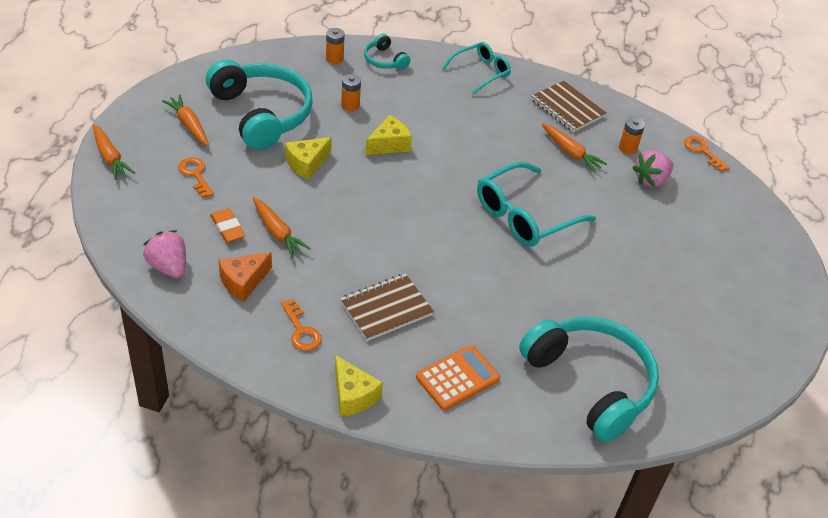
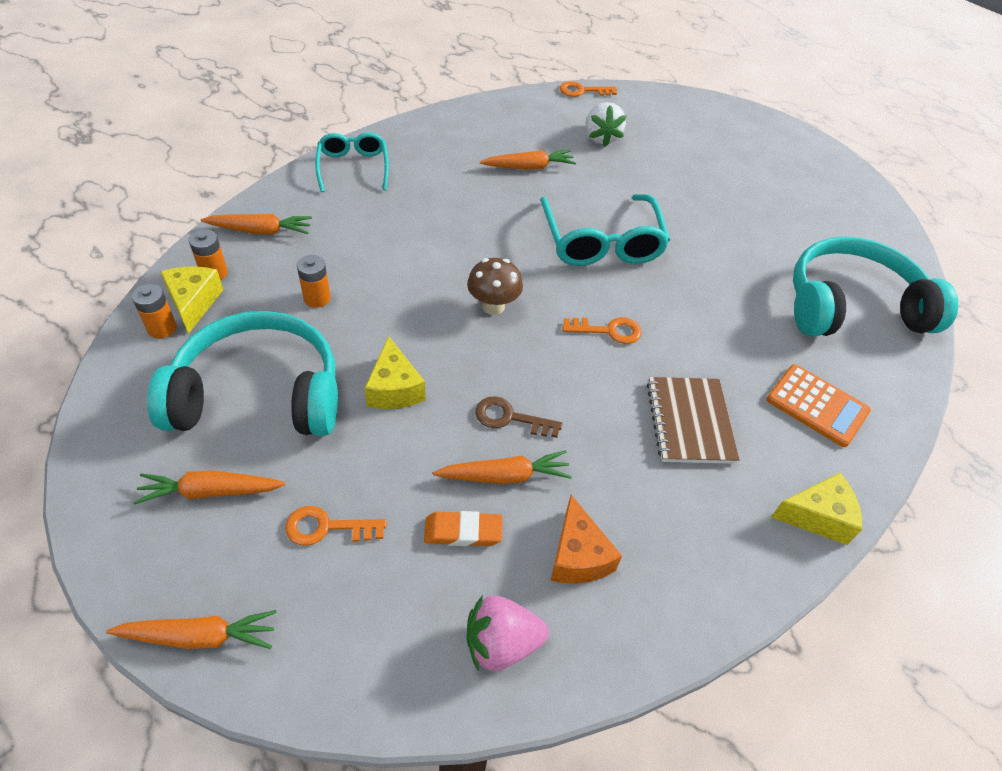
camera: 60 degrees left, 5 degrees up
(301, 330) = (693, 525): orange key -> orange key (608, 331)
(322, 220) = (510, 418): none -> brown key
(384, 60) = (260, 231): turquoise headphones -> orange carrot
(389, 144) = (416, 295): yellow cheese -> yellow cheese (193, 303)
(410, 182) = (493, 306): none -> brown mushroom
(457, 378) = (817, 405): orange calculator -> orange calculator turned 135 degrees clockwise
(567, 108) = (461, 137): brown notebook -> none
(627, 148) = (548, 130): orange battery -> orange battery (162, 328)
(651, 180) = (601, 138): pink strawberry -> white strawberry

